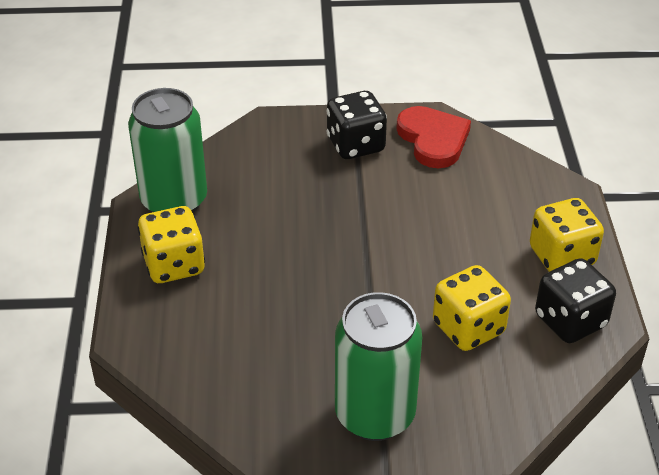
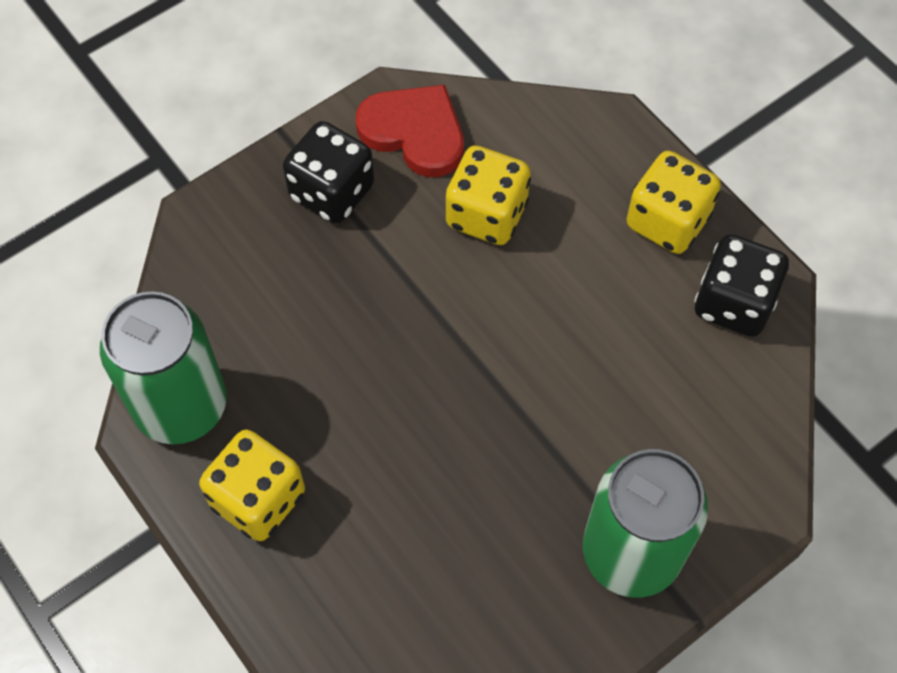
camera: 35 degrees left, 20 degrees up
(468, 328) = (642, 378): yellow dice -> yellow dice (486, 214)

